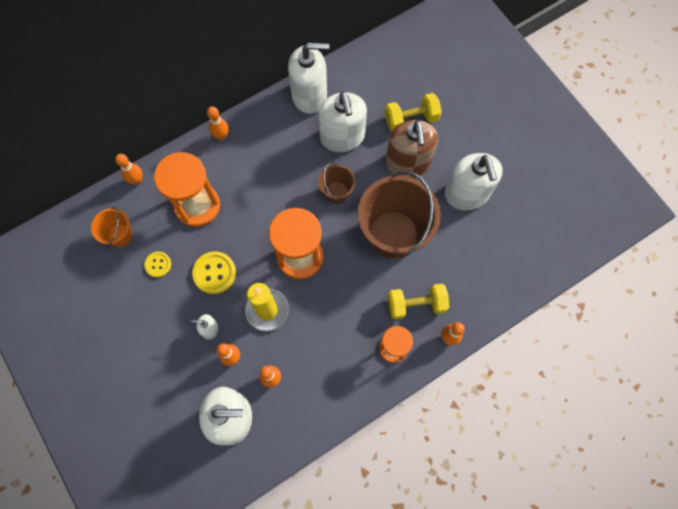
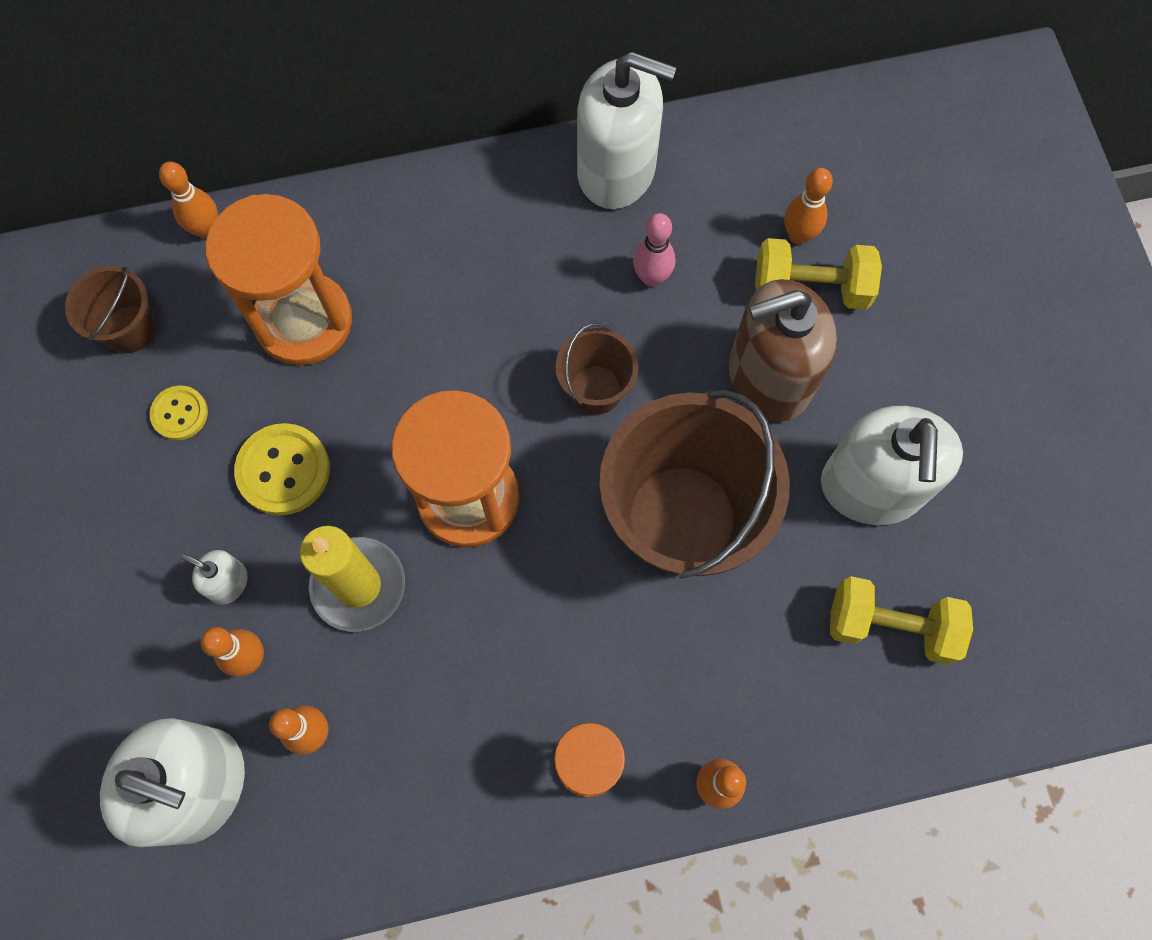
camera: 20 degrees right, 0 degrees up
(120, 235) = (130, 329): orange bucket -> brown bucket
(221, 136) = (407, 195): orange bowling pin -> orange bowling pin (798, 235)
(342, 137) = (651, 277): white soap dispenser -> pink bowling pin
(407, 163) = (768, 377): brown soap dispenser -> brown soap dispenser turned 60 degrees clockwise
(416, 304) = (672, 687): yellow dumbbell -> yellow dumbbell (890, 626)

